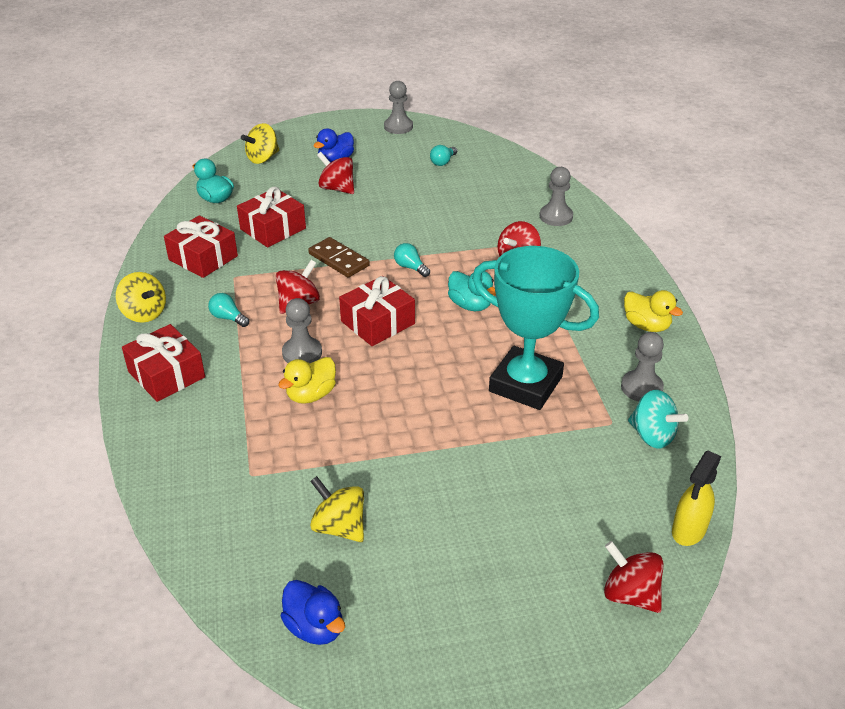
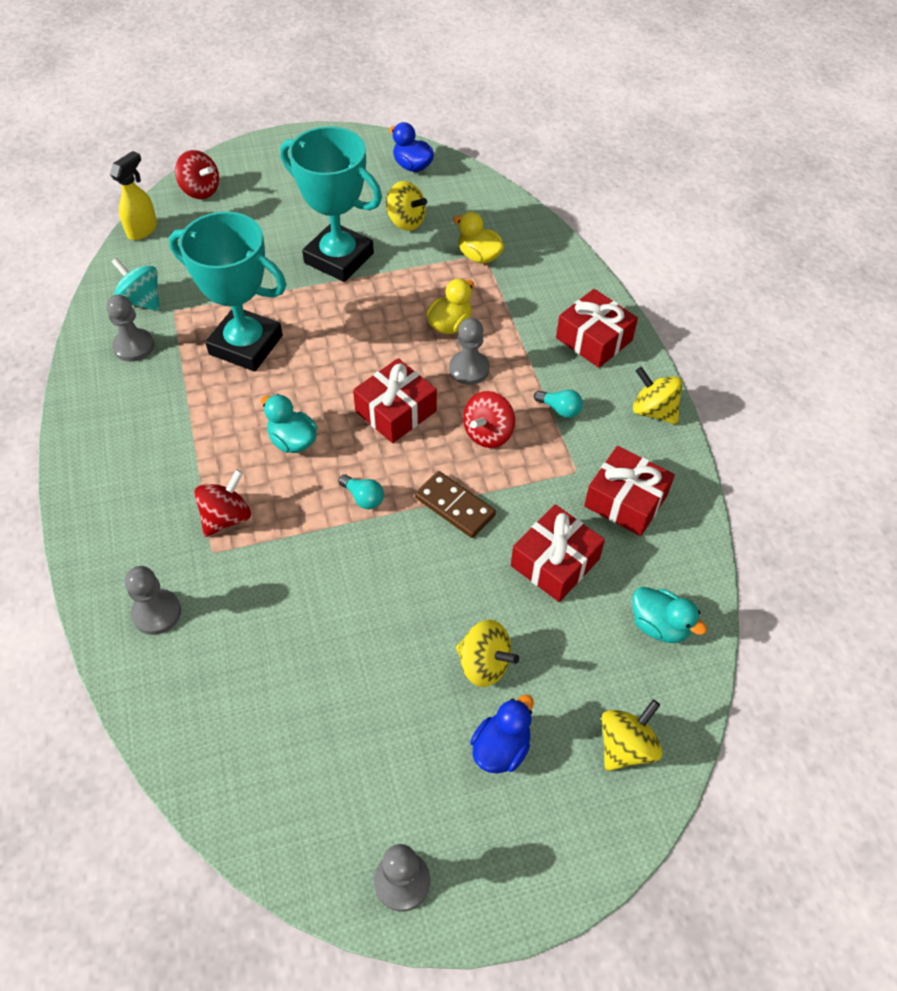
camera: 175 degrees right, 15 degrees up
(337, 188) = (484, 664): red spinning top -> yellow spinning top
(429, 478) = (339, 258): none -> turquoise trophy
(443, 162) = (317, 755): turquoise light bulb -> none
(646, 325) = (100, 422): yellow duck -> yellow duck (479, 256)

